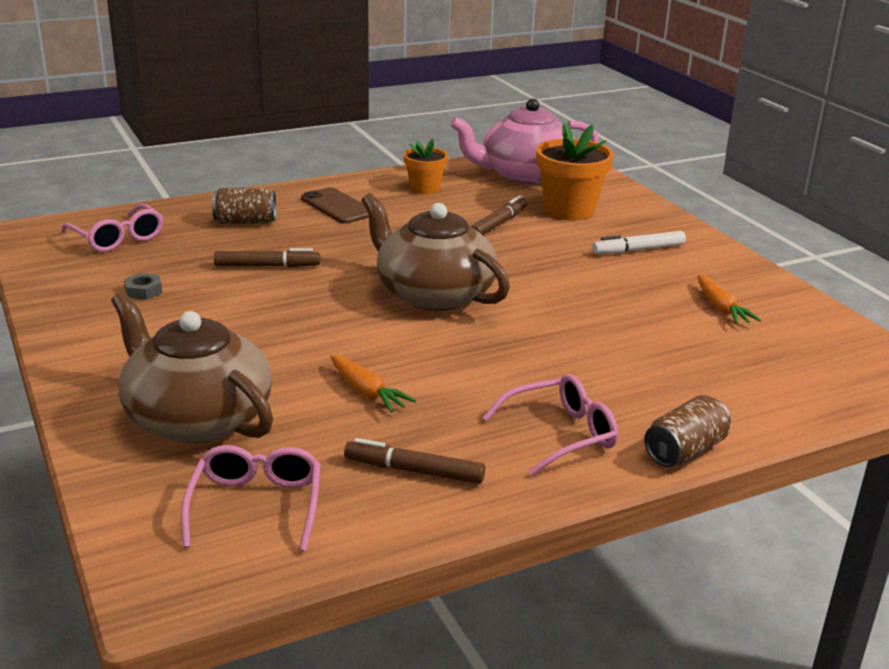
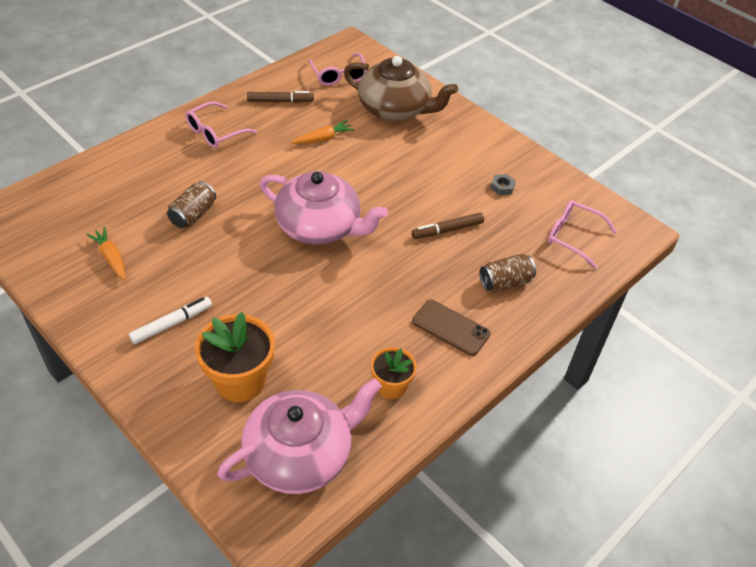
camera: 160 degrees right, 20 degrees up
(367, 392) = (323, 139): orange carrot -> orange carrot turned 120 degrees clockwise
(433, 294) = (320, 226): brown teapot -> pink teapot
(498, 224) = (300, 335): brown marker -> none
(684, 451) = (151, 134): brown can -> brown can (193, 215)

